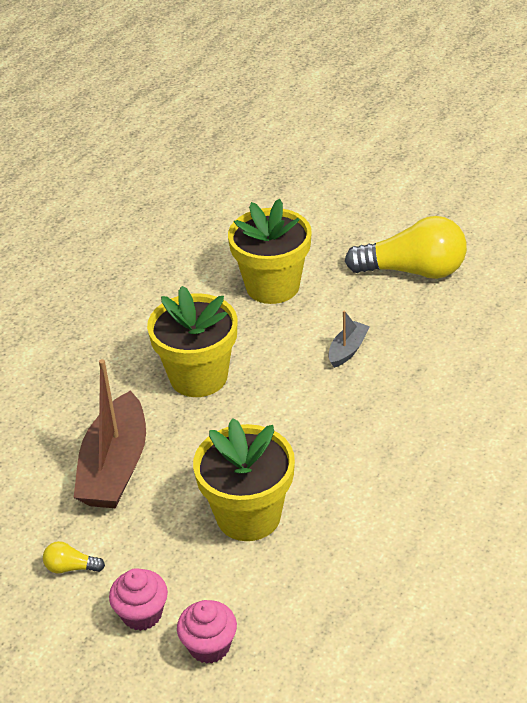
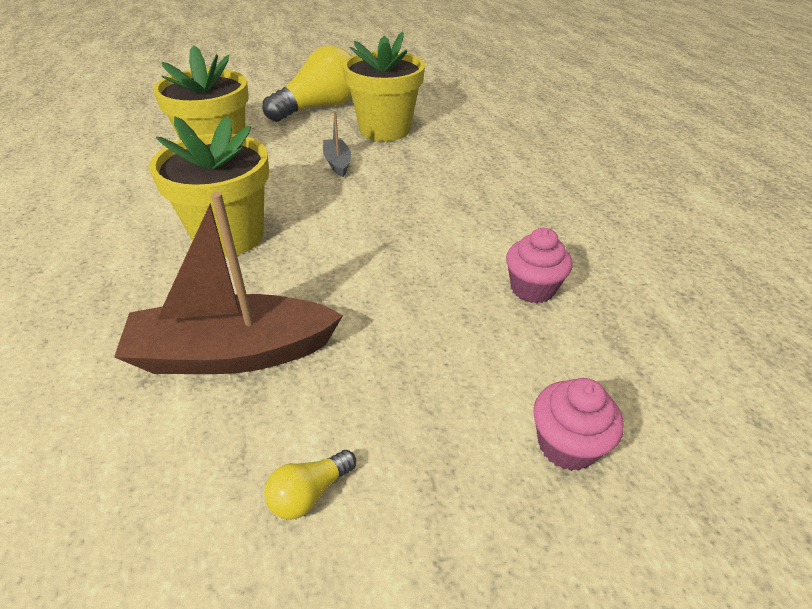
camera: 50 degrees left, 0 degrees up
(115, 467) = (233, 353): brown boat -> brown boat turned 120 degrees clockwise
(142, 614) = (459, 473): pink cupcake -> pink cupcake (532, 288)
(248, 515) = (427, 308): yellow flower pot -> yellow flower pot (384, 129)

